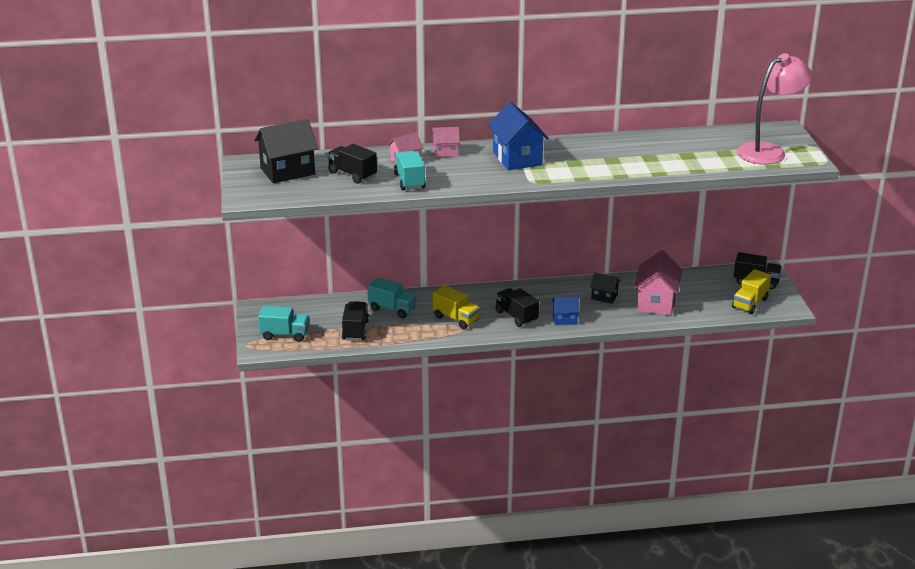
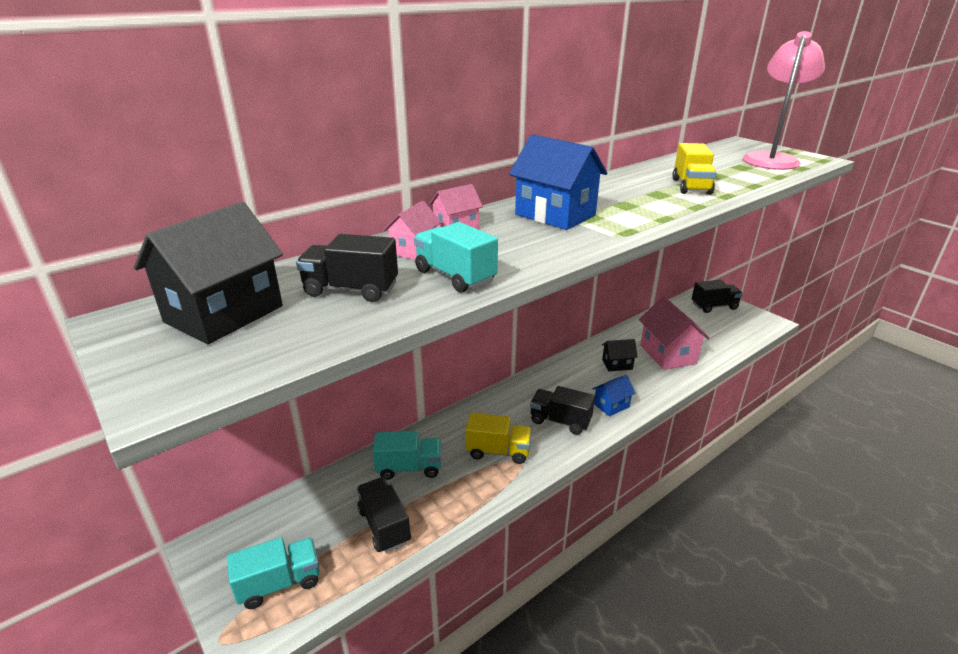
camera: 30 degrees left, 0 degrees up
(750, 303) = (738, 328): yellow truck -> yellow truck (691, 186)

